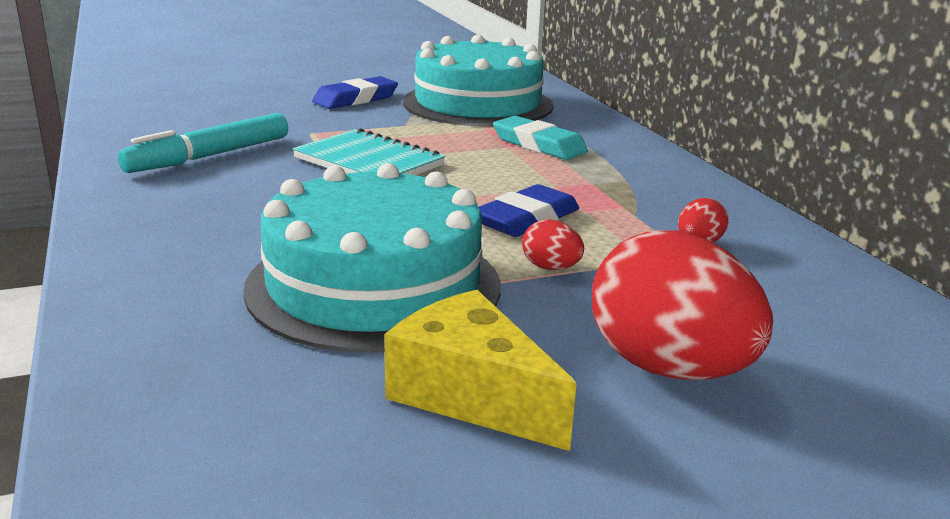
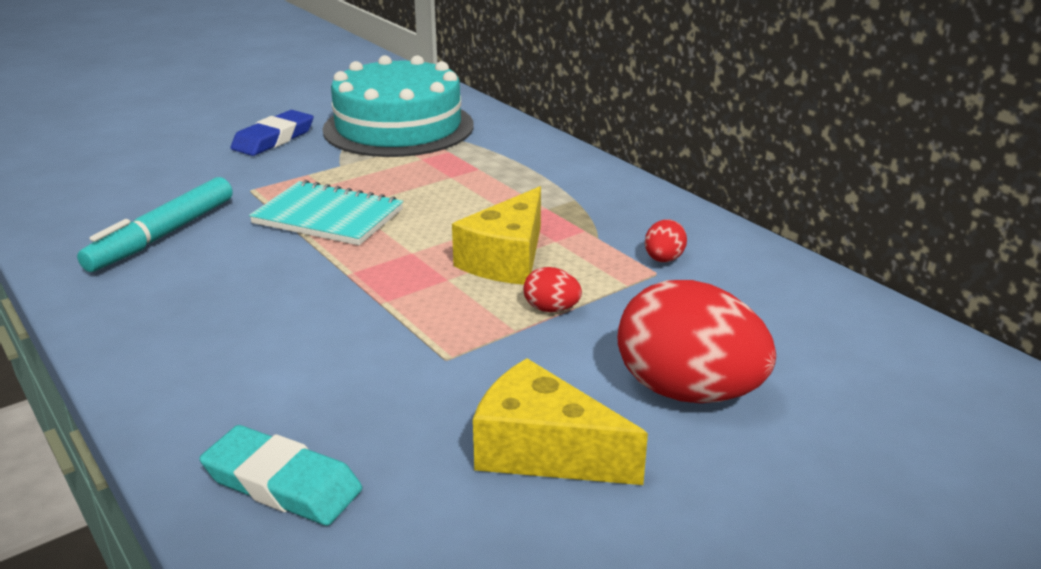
camera: 15 degrees left, 5 degrees up
(374, 285) = (406, 357): turquoise cake -> none
(526, 219) = (507, 259): blue eraser -> yellow cheese
(539, 145) = (479, 170): turquoise eraser -> turquoise eraser (282, 483)

